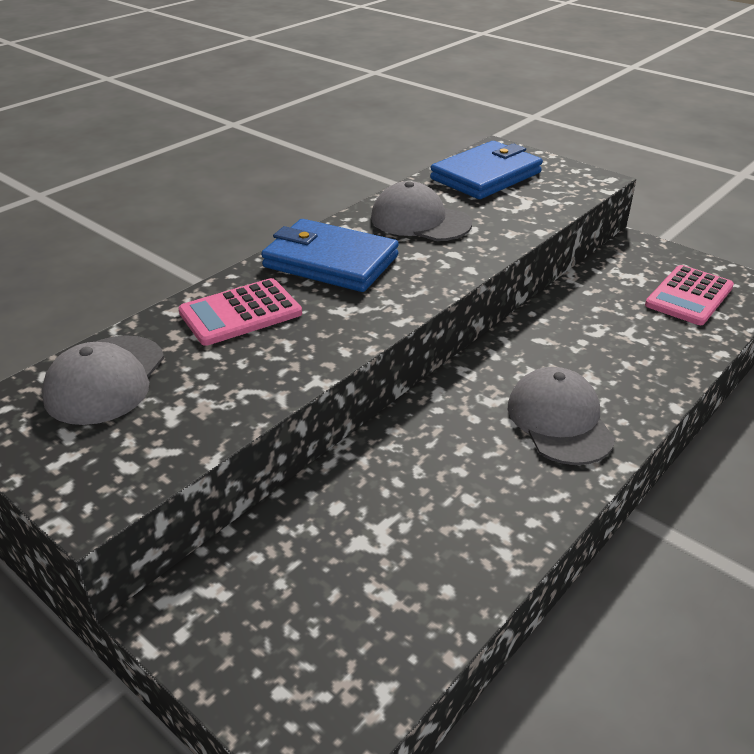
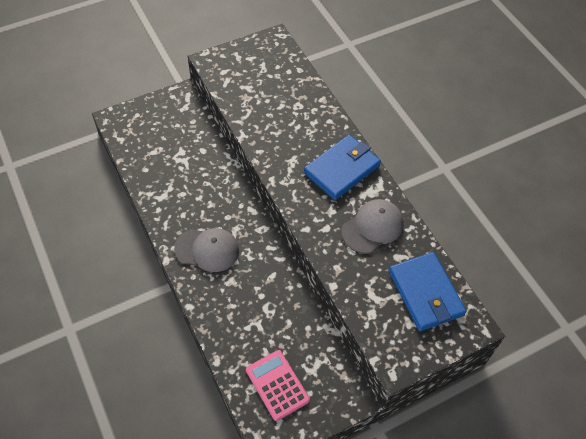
camera: 110 degrees right, 20 degrees up
(105, 380) = (279, 71): grey cap -> none
(240, 313) = (308, 122): pink calculator -> none

